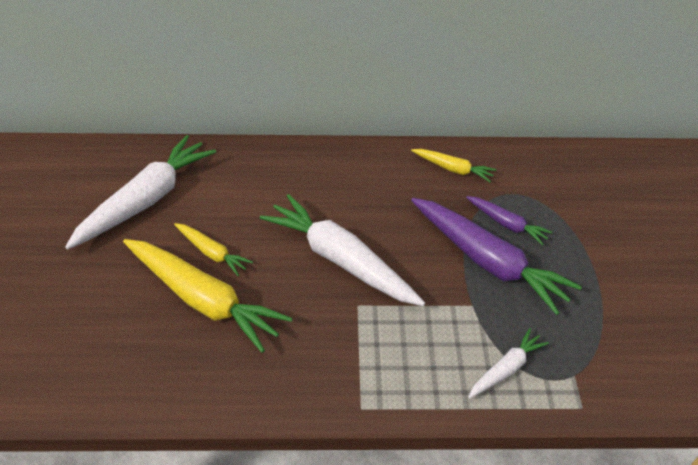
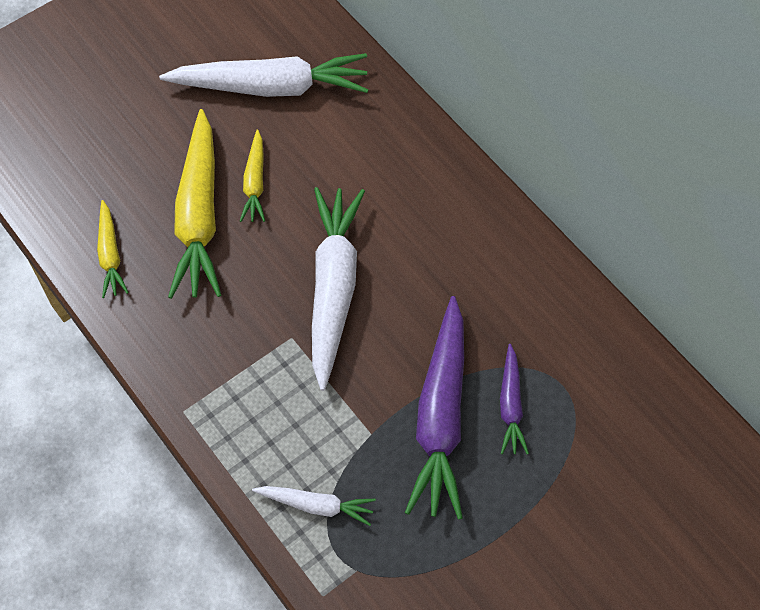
camera: 55 degrees right, 15 degrees up
(453, 169) = (549, 308): yellow carrot -> yellow carrot (110, 255)

